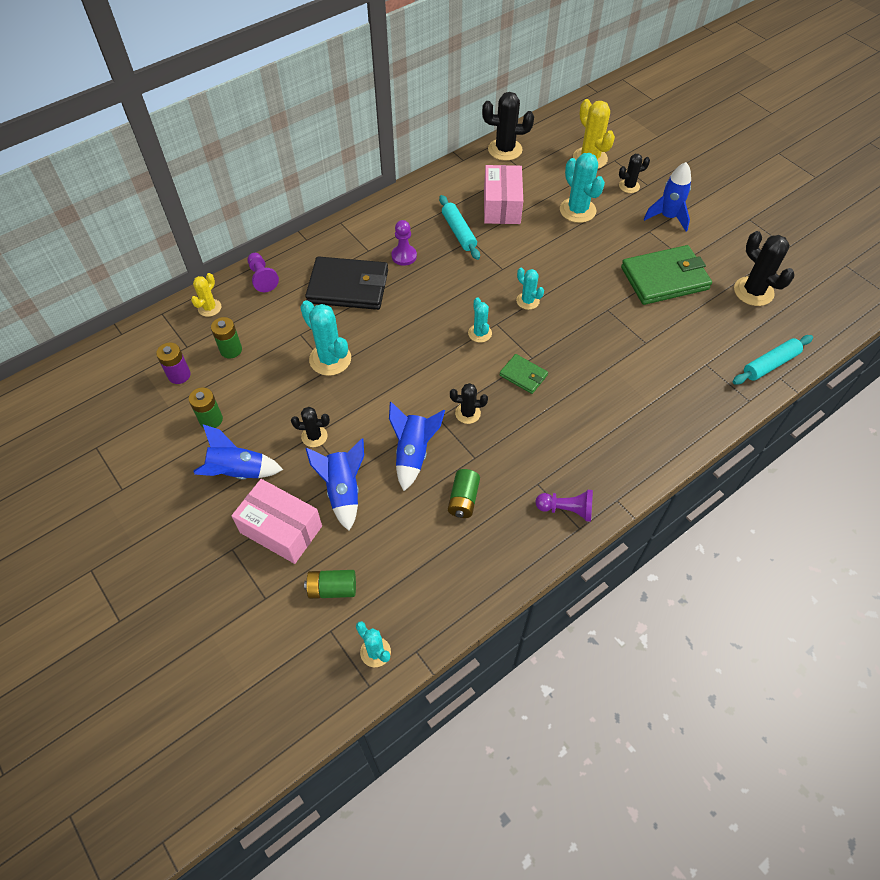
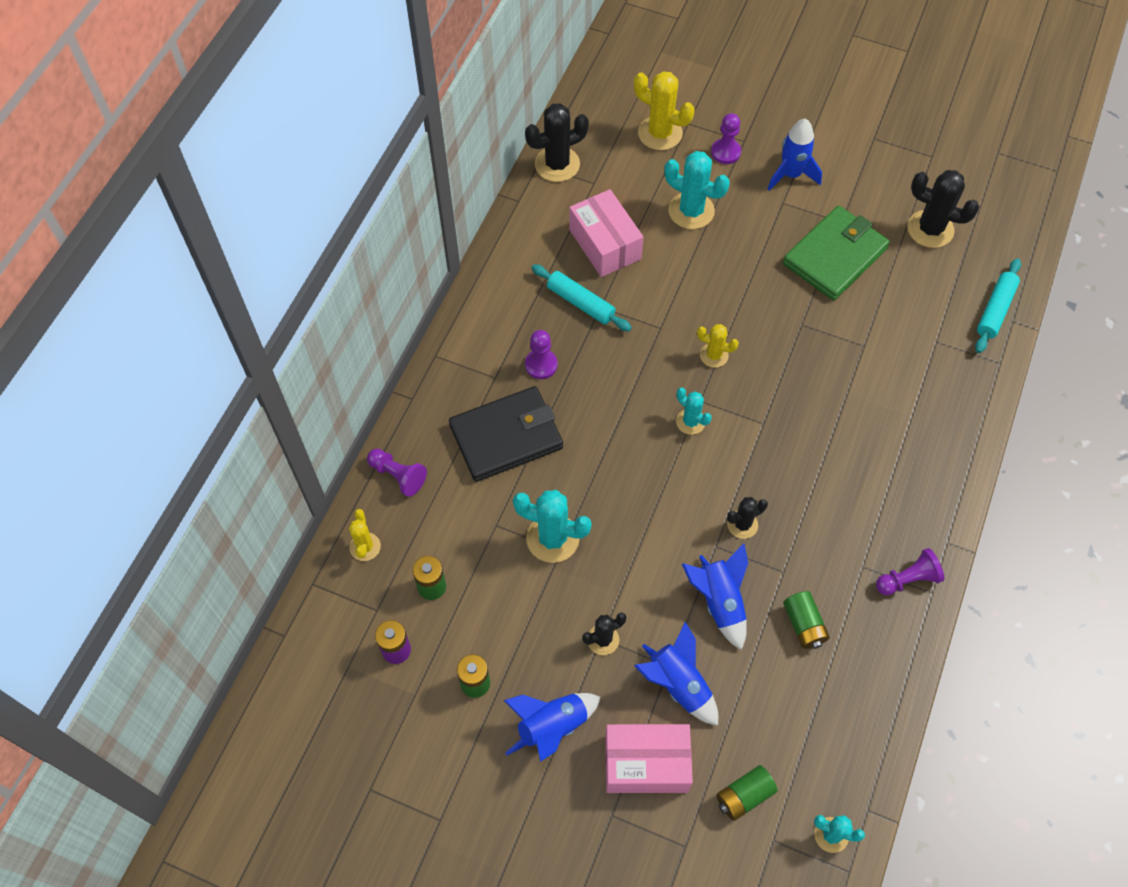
camera: 30 degrees left, 5 degrees up
(523, 375) = (768, 449): green wallet -> none
(527, 301) = (714, 355): turquoise cactus -> yellow cactus
(629, 186) = (725, 152): black cactus -> purple pawn

